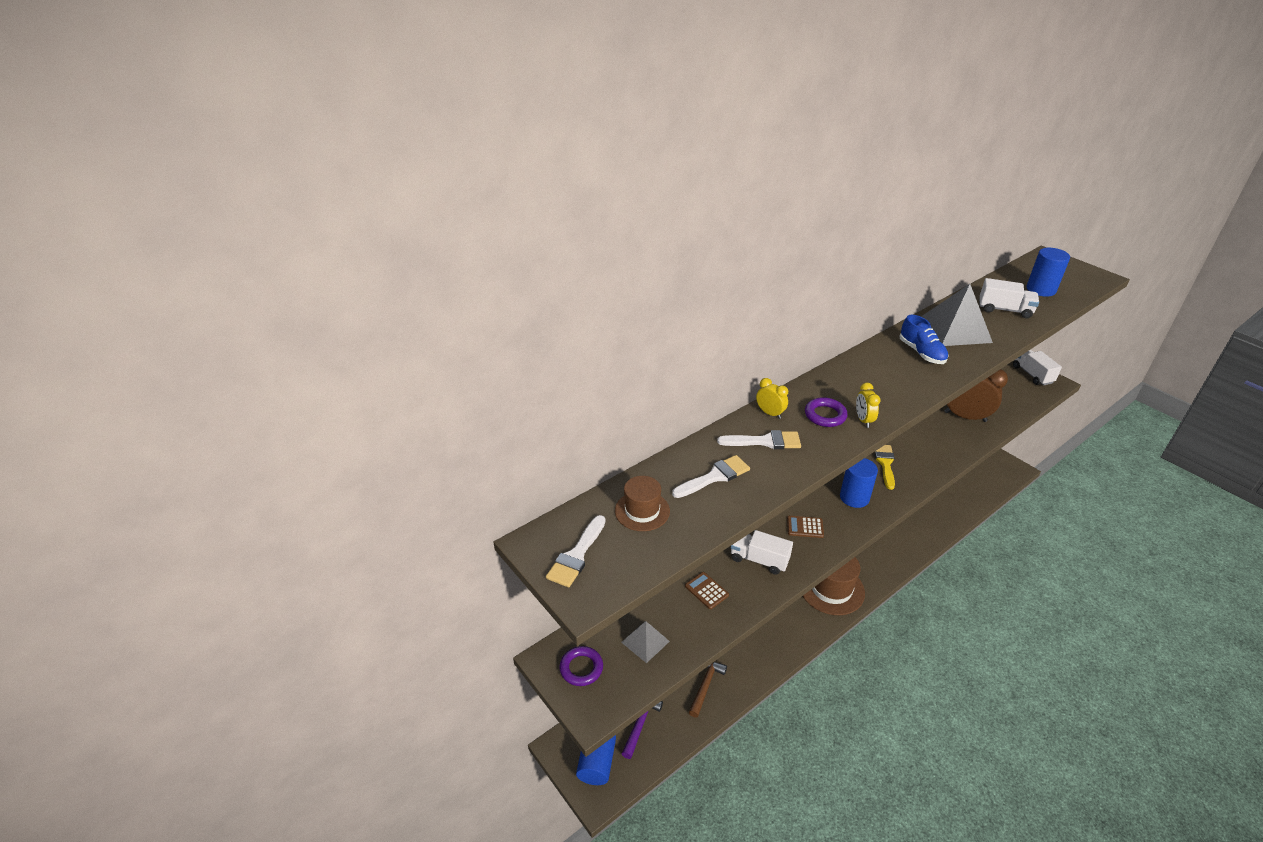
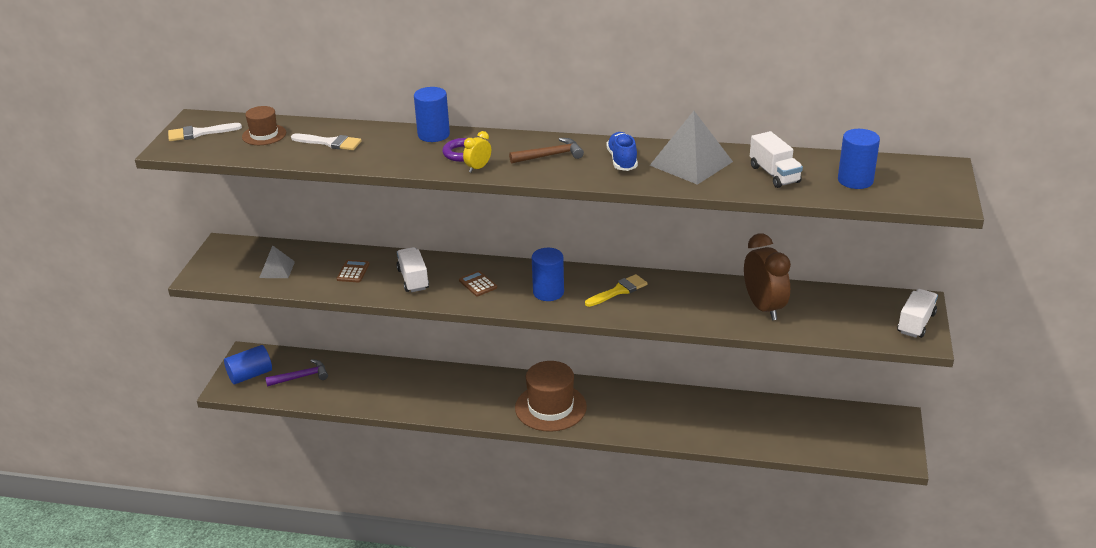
camera: 50 degrees right, 5 degrees down
(581, 668) = (228, 258): purple ring -> none
(705, 685) = (368, 389): brown hammer -> brown hammer (550, 155)
(765, 441) = (395, 144): white brush -> none
(770, 413) = (433, 135): yellow clock -> blue cylinder
(921, 353) = (622, 161): blue shoe -> blue shoe turned 150 degrees clockwise

